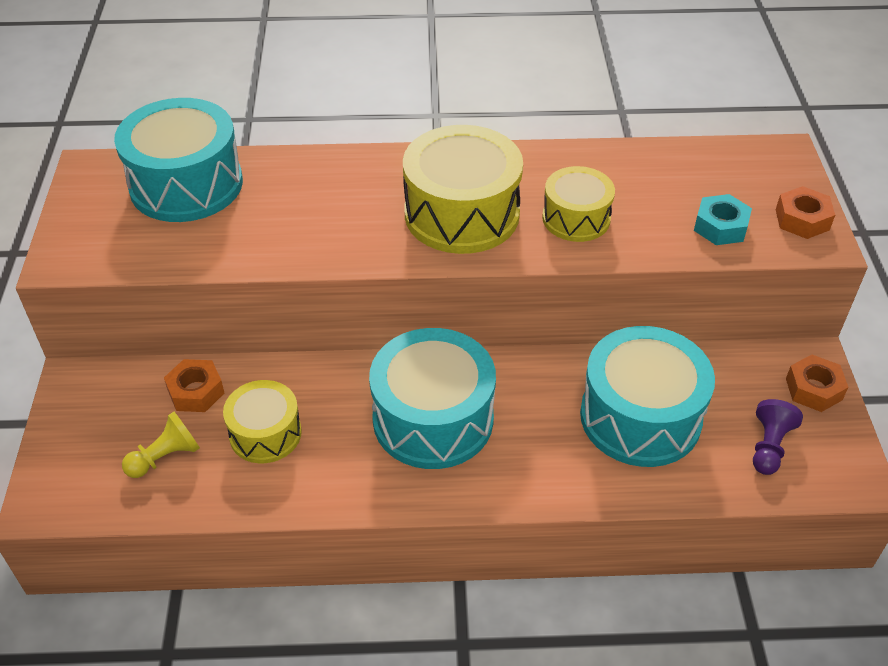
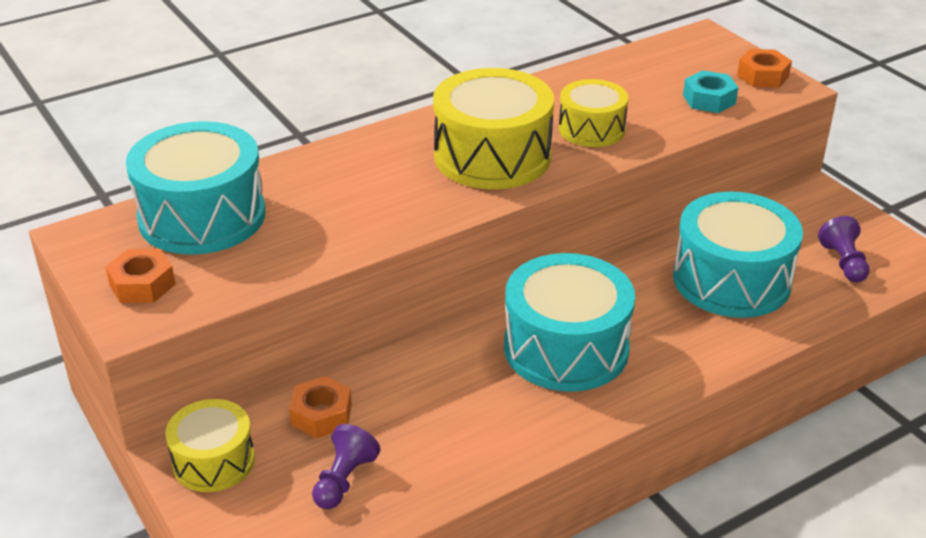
camera: 30 degrees left, 10 degrees down
(165, 457) = (344, 480): yellow pawn -> purple pawn
(265, 434) = (424, 421): yellow drum -> yellow drum (213, 461)
(813, 389) = (837, 212): orange nut -> orange nut (142, 284)

